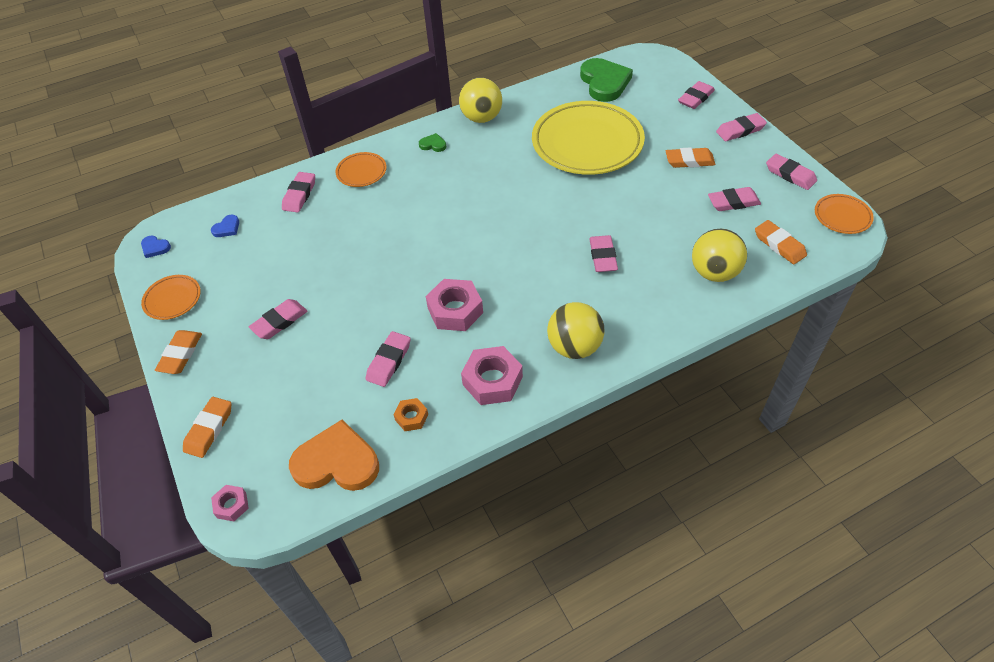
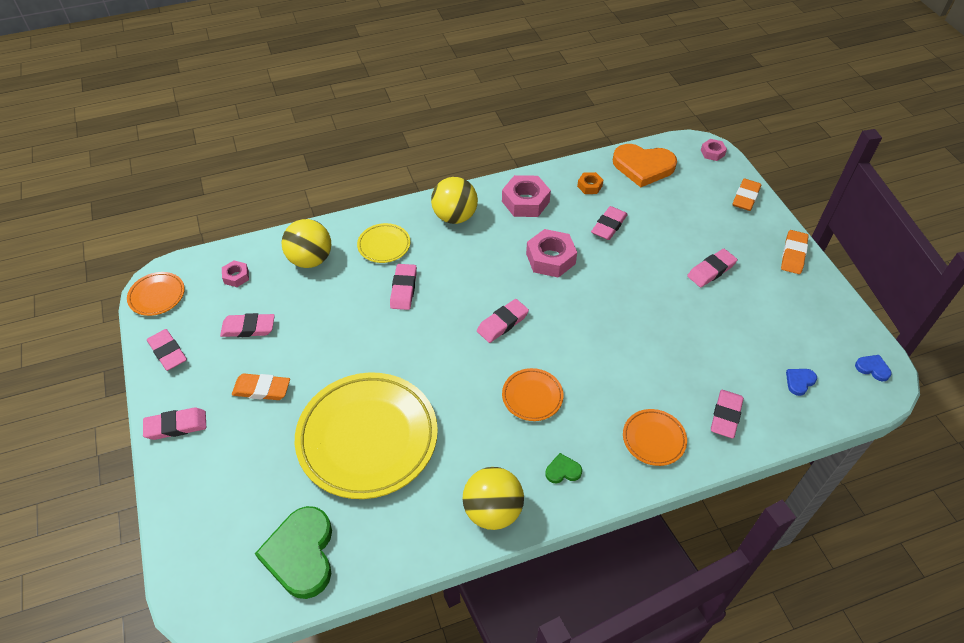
camera: 175 degrees left, 0 degrees up
(172, 299) = (824, 306): orange plate -> orange plate (532, 396)
(433, 145) = (563, 470): green heart -> green heart turned 150 degrees clockwise
(643, 299) = (384, 245): none -> yellow plate
(695, 98) = (194, 495): pink eraser -> pink eraser (502, 323)
(779, 245) = (236, 276): orange eraser -> pink nut

